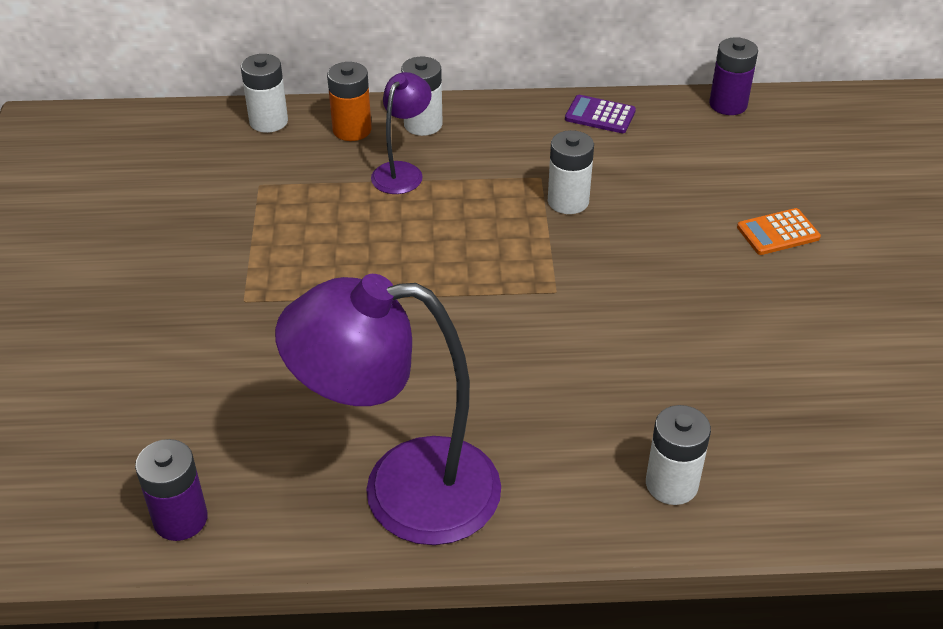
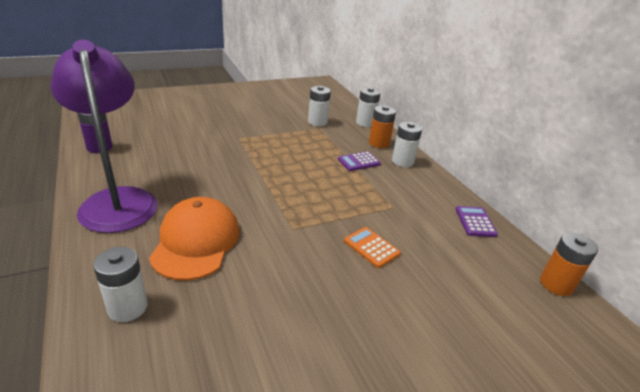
camera: 65 degrees right, 10 degrees down
(402, 172) = (359, 162): purple lamp -> purple calculator
(553, 400) = (196, 241): none -> orange cap
(568, 201) = (379, 221): white battery -> white battery (317, 122)
(728, 104) = (556, 284): purple battery -> orange battery
(778, 233) = (426, 336): orange calculator -> orange calculator (371, 247)

